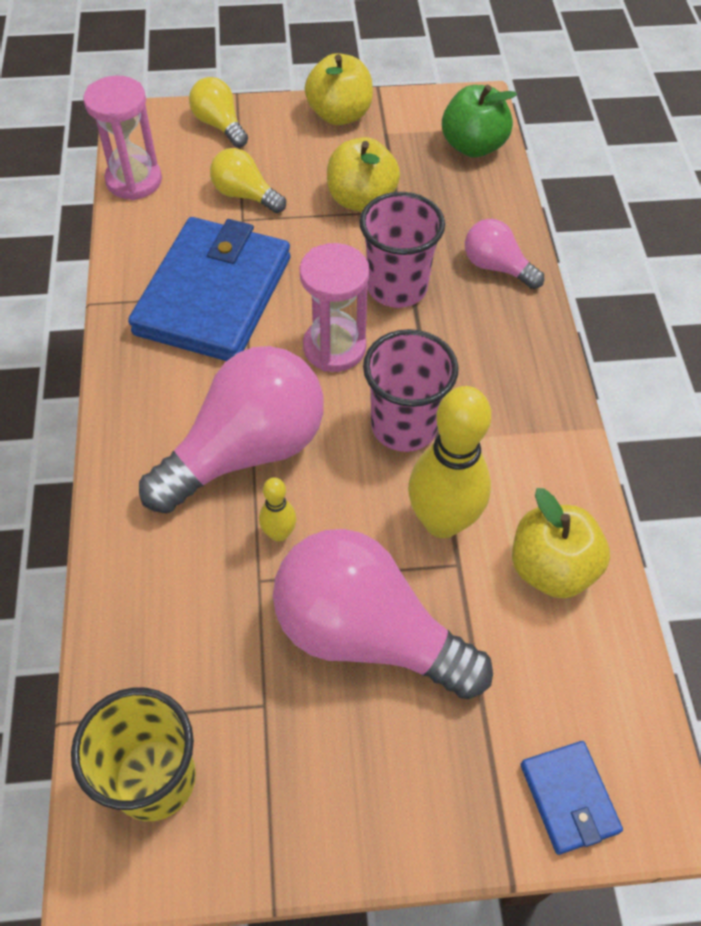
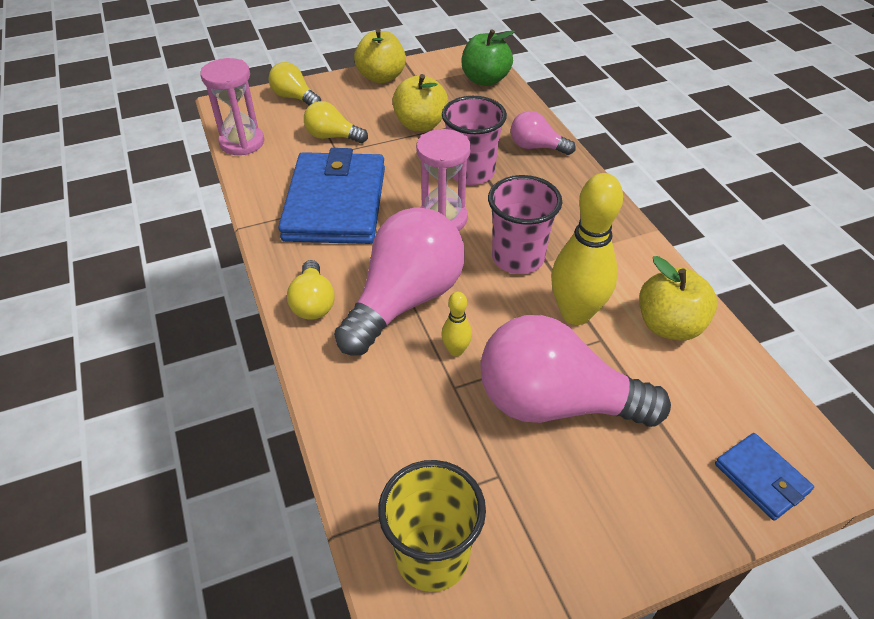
camera: 15 degrees left, 10 degrees down
(140, 427) = (313, 303): none -> yellow light bulb

